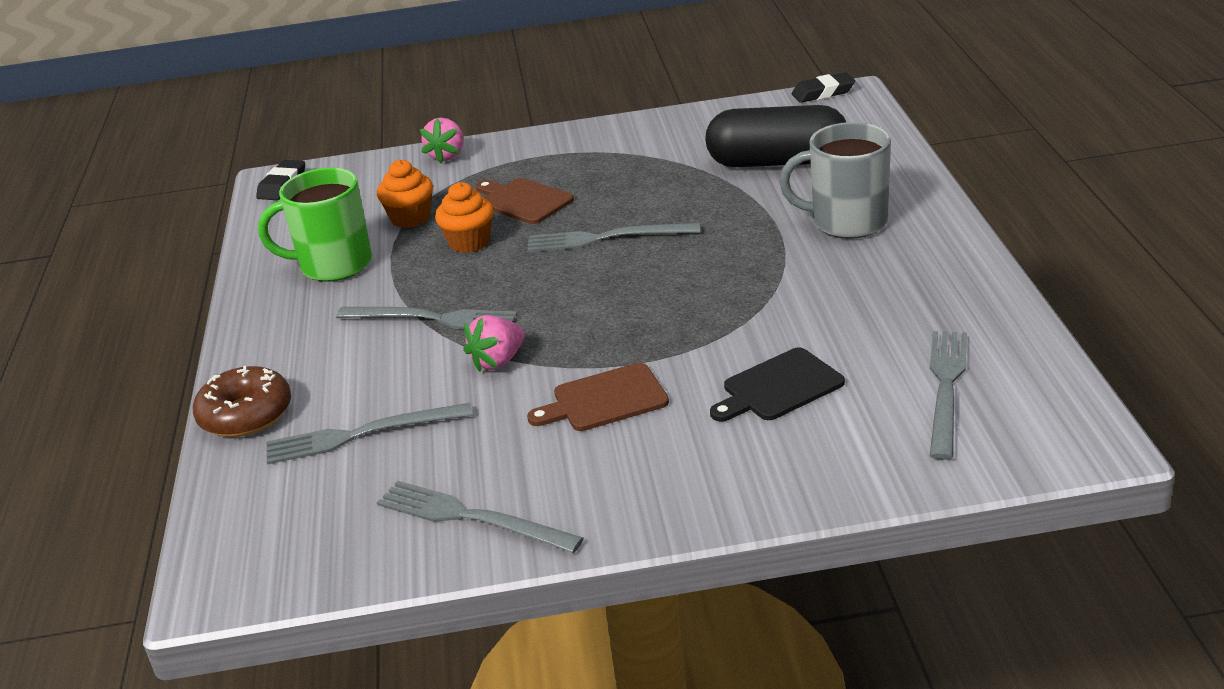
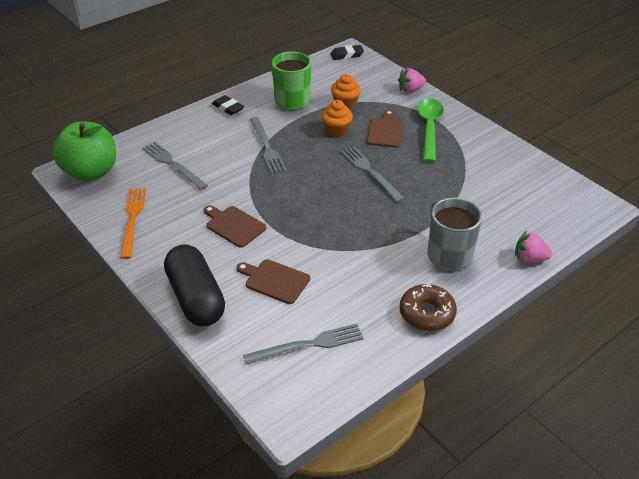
camera: 55 degrees right, 10 degrees up
(246, 414) = (171, 128): brown donut -> brown donut (427, 313)
(262, 549) = (91, 172): none -> green apple
(471, 518) = (132, 219): grey fork -> orange fork
(498, 361) = (245, 180): pink strawberry -> pink strawberry (529, 258)
(558, 165) = (429, 128): none -> green spoon
(777, 162) = (494, 205): black capsule -> black capsule (196, 298)
(779, 387) = (275, 281): black cutting board -> brown cutting board
(823, 93) = (594, 195): black eraser -> black eraser (228, 108)

